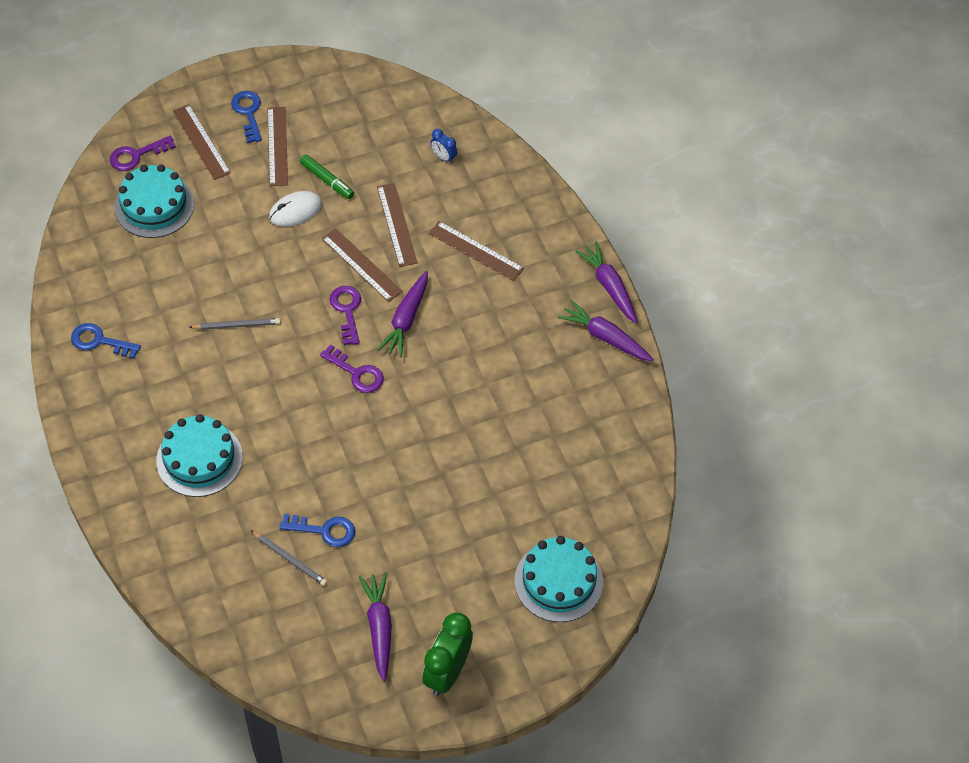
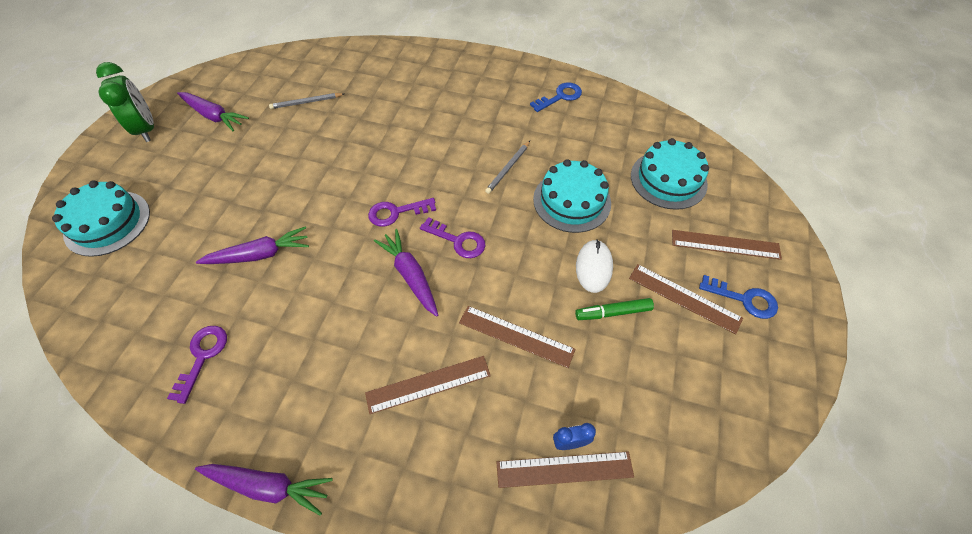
camera: 130 degrees right, 0 degrees up
(137, 155) = (734, 195): purple key -> purple key (202, 356)
(199, 459) = (421, 99): turquoise cake -> turquoise cake (571, 201)
(324, 530) = (303, 127): blue key -> none
(362, 265) = (494, 279): brown ruler -> brown ruler (564, 469)
(605, 337) = (226, 429): purple carrot -> purple carrot (260, 254)

